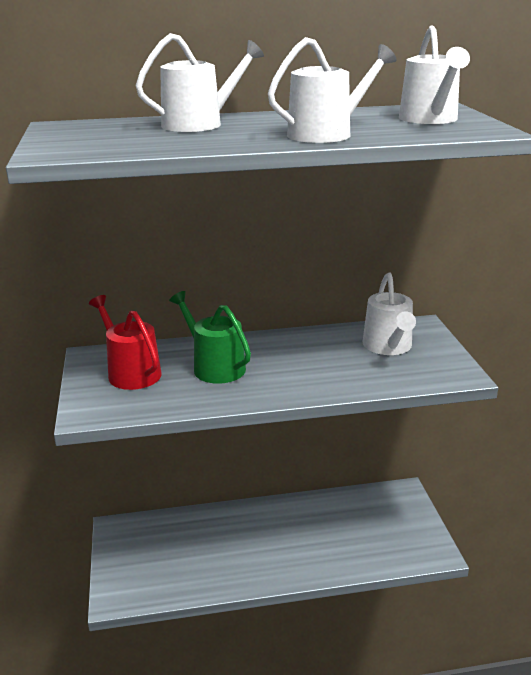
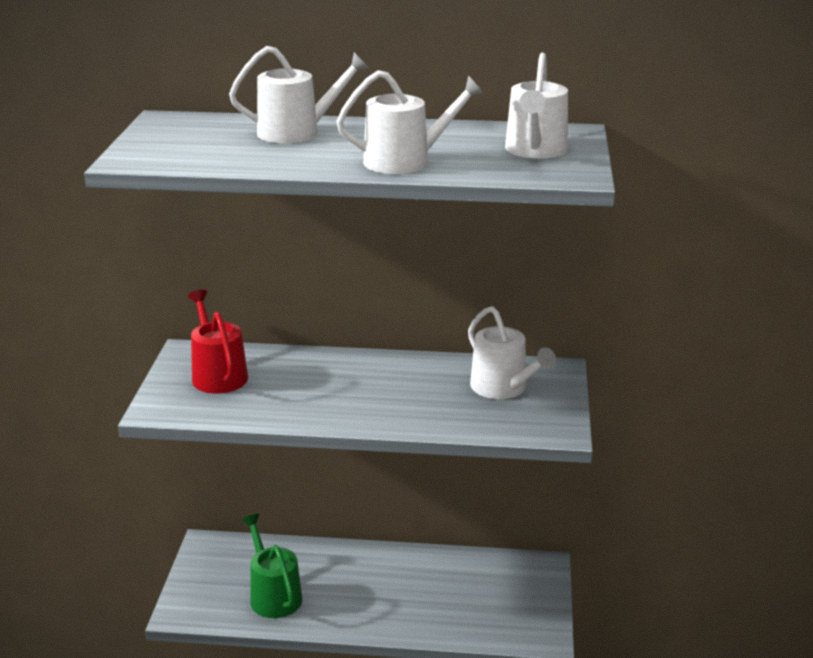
camera: 15 degrees right, 0 degrees up
(214, 367) = (304, 382): green watering can -> green watering can (273, 595)
(388, 346) = (503, 388): white watering can -> white watering can turned 45 degrees counterclockwise

